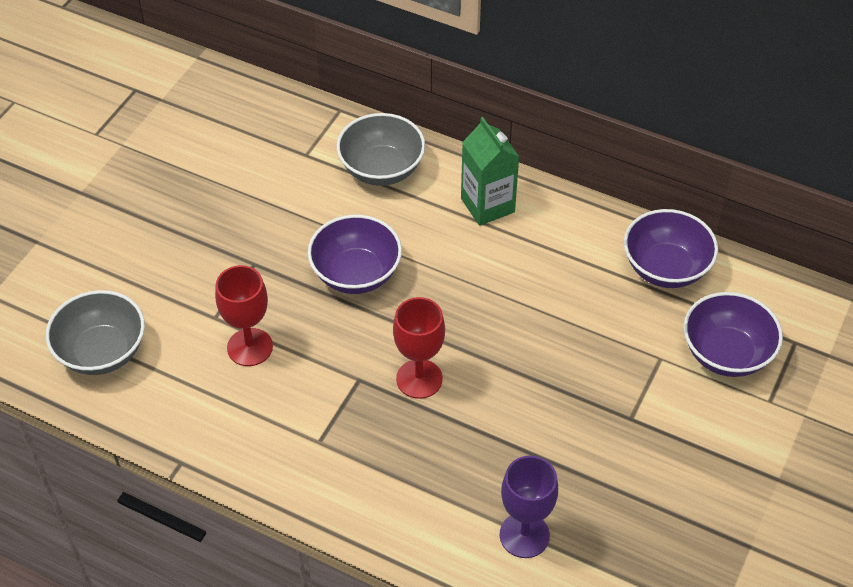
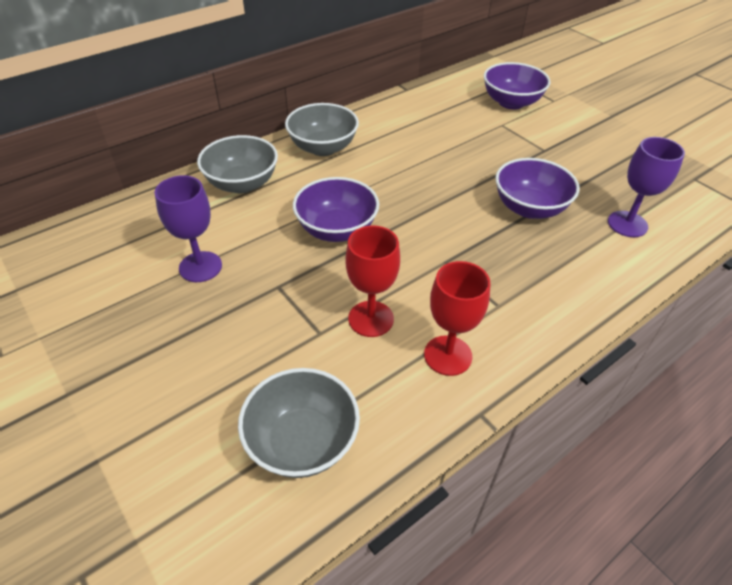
camera: 65 degrees left, 5 degrees down
(248, 198) = (200, 267): none -> purple goblet
(419, 379) = (463, 229): red goblet -> red goblet (448, 355)
(487, 205) = (323, 148): green carton -> grey bowl
(665, 268) = (432, 100): purple bowl -> purple bowl (529, 208)

